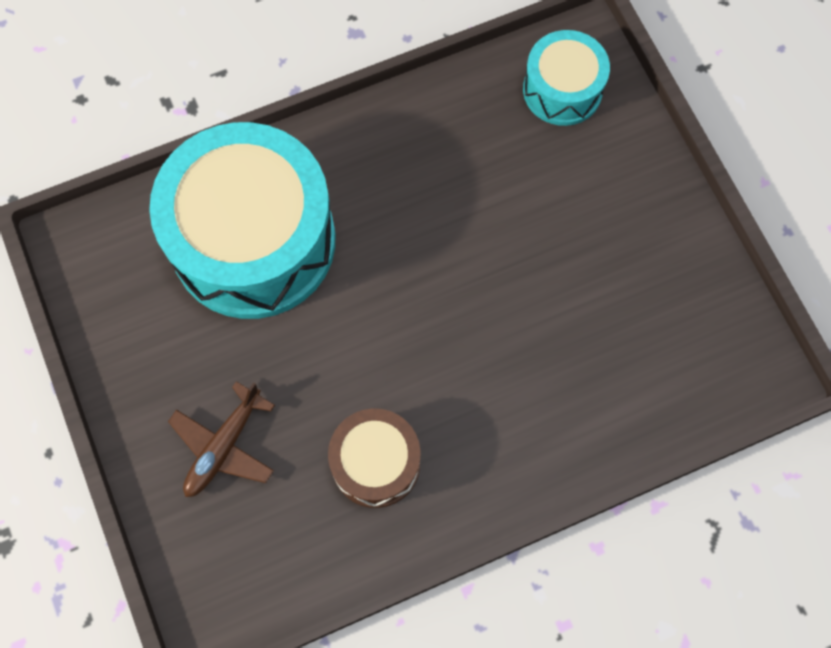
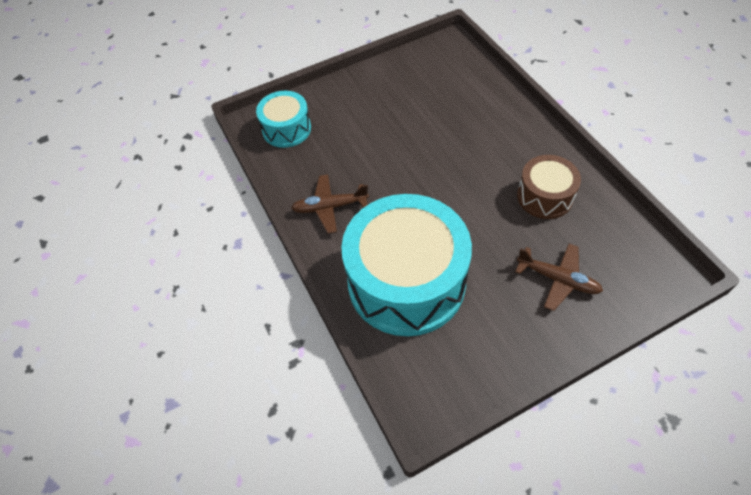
camera: 90 degrees left, 15 degrees down
(396, 148) = (330, 207): none -> brown plane

